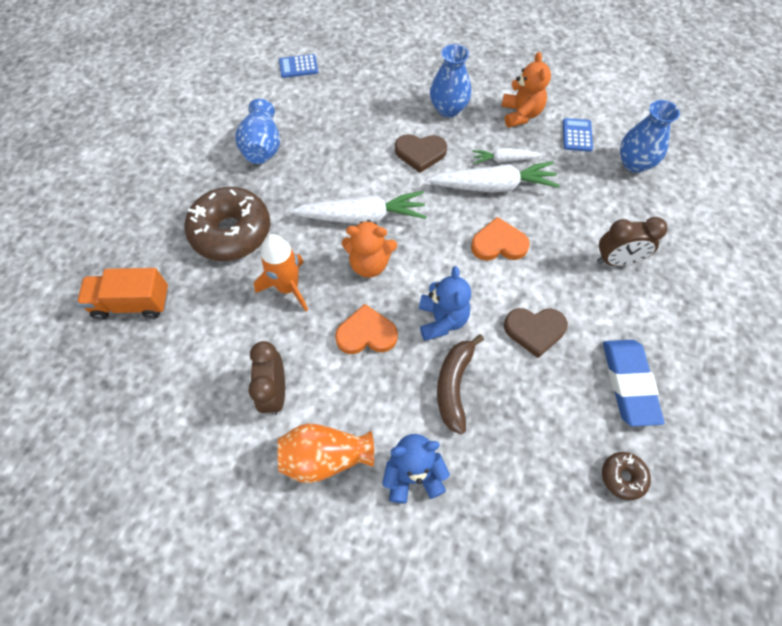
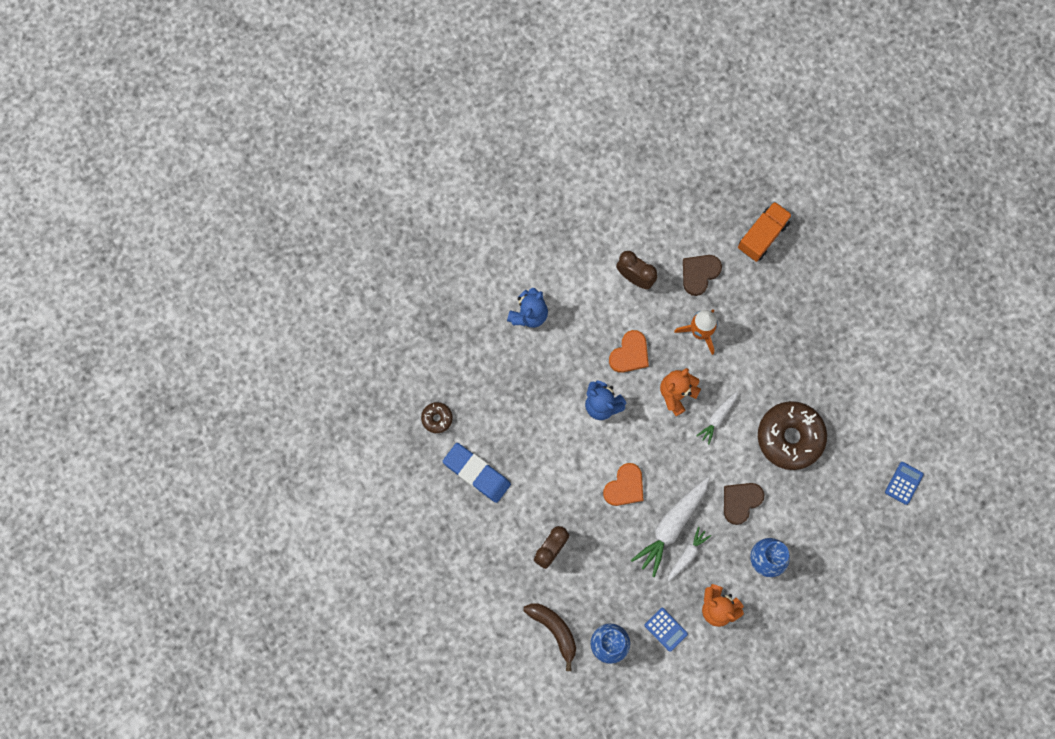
camera: 130 degrees right, 15 degrees up
(231, 232) = (772, 327): brown donut -> brown donut (790, 437)
(262, 147) = (835, 397): blue vase -> none
(325, 457) = (575, 277): orange vase -> none
(362, 217) = (718, 418): white carrot -> white carrot, size x0.55
(454, 385) = (557, 376): brown banana -> brown banana (554, 630)
(534, 330) = (550, 452): brown heart -> brown heart (699, 274)

